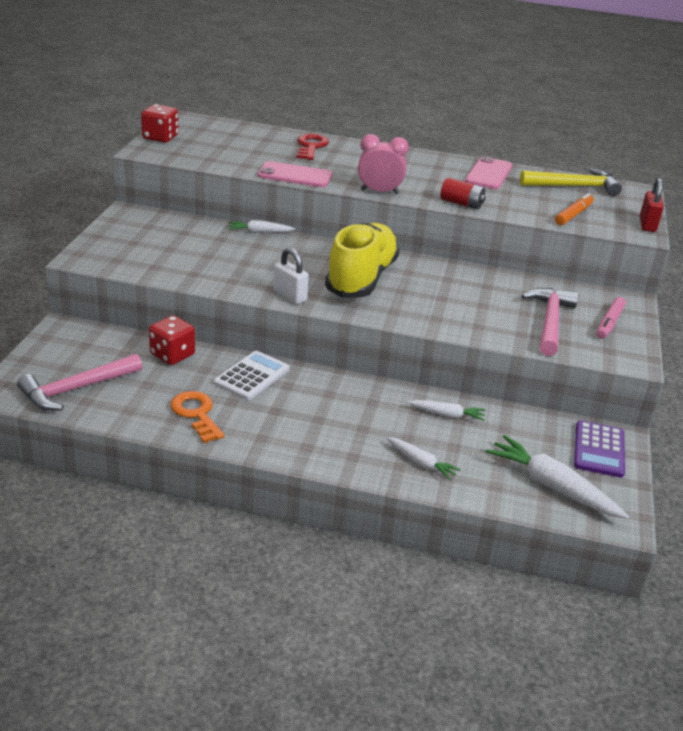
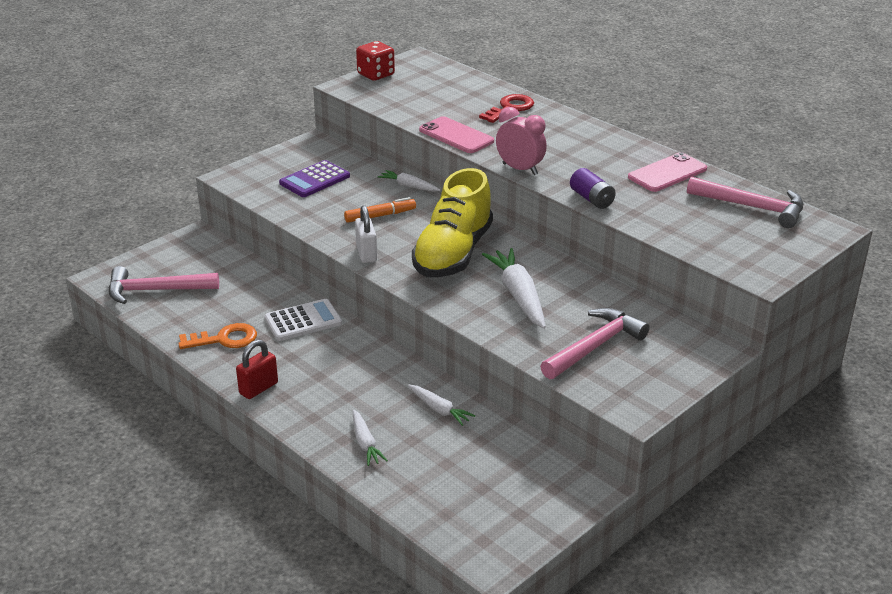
camera: 35 degrees right, 0 degrees up
(172, 355) = (258, 283): red dice -> none
(196, 414) = (224, 339): orange key -> orange key turned 75 degrees clockwise
(361, 278) = (453, 254): yellow shoe -> yellow shoe turned 150 degrees clockwise
(461, 203) = (591, 199): red battery -> purple battery
(552, 487) = (464, 508): white carrot -> white carrot (518, 296)
(573, 215) = (705, 238): orange marker -> orange marker (380, 216)
(574, 186) = (753, 207): yellow hammer -> pink hammer
(599, 449) = (553, 492): purple calculator -> purple calculator (314, 180)
(609, 323) = (661, 366): pink marker -> none
(647, 225) = (782, 269): red padlock -> red padlock (258, 388)

